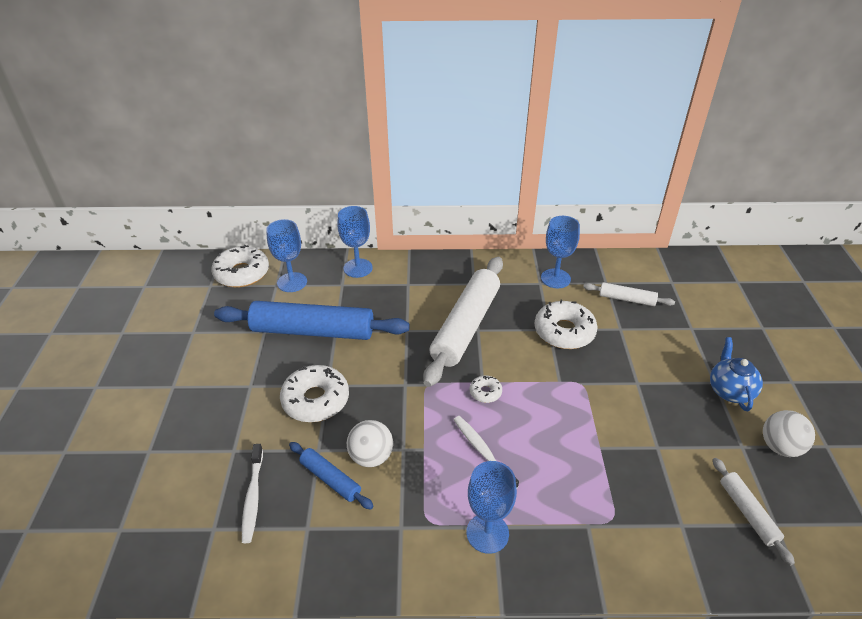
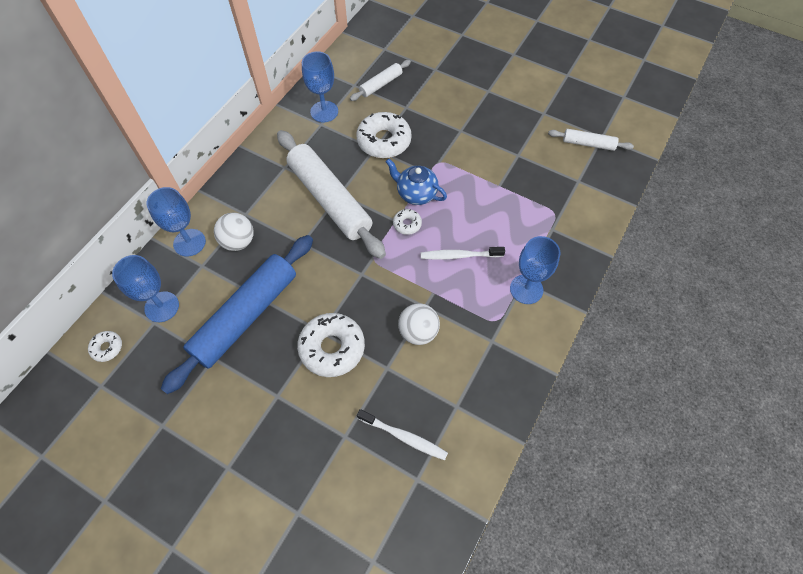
camera: 60 degrees left, 20 degrees up
(242, 273) = (107, 348): white donut -> white donut, size x0.49
(330, 479) = (421, 371): blue rolling pin -> none
(730, 391) = (500, 88): blue teapot -> blue teapot (416, 194)
(780, 447) = (555, 96): white ball -> white ball (238, 241)

